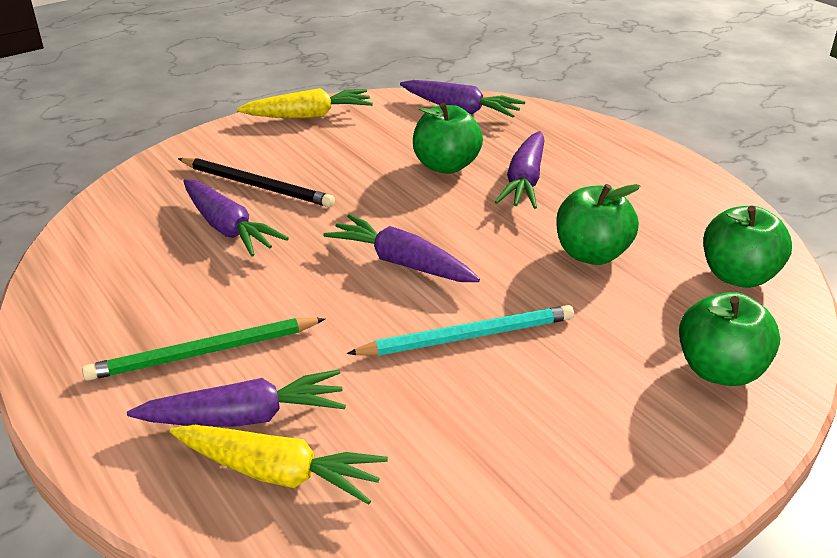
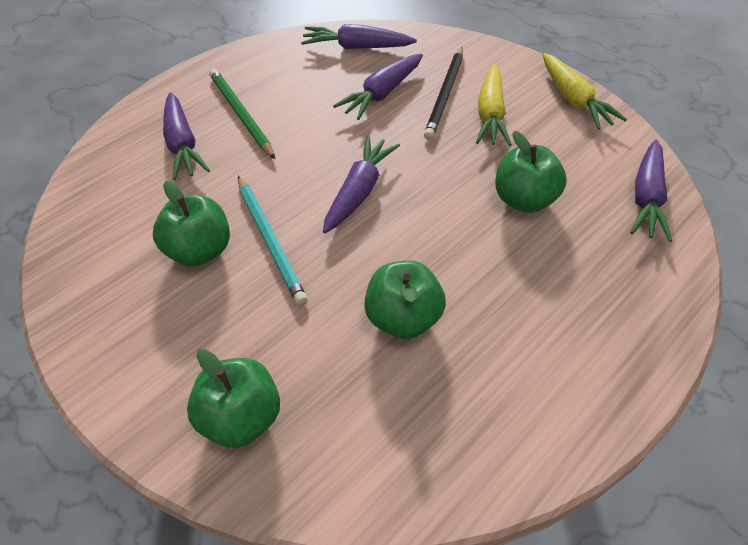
camera: 80 degrees right, 15 degrees up
(279, 473) = (134, 168): yellow carrot -> yellow carrot (490, 115)
(524, 181) = (519, 260): purple carrot -> purple carrot (356, 47)
(738, 276) = (393, 449): green apple -> green apple (199, 251)

